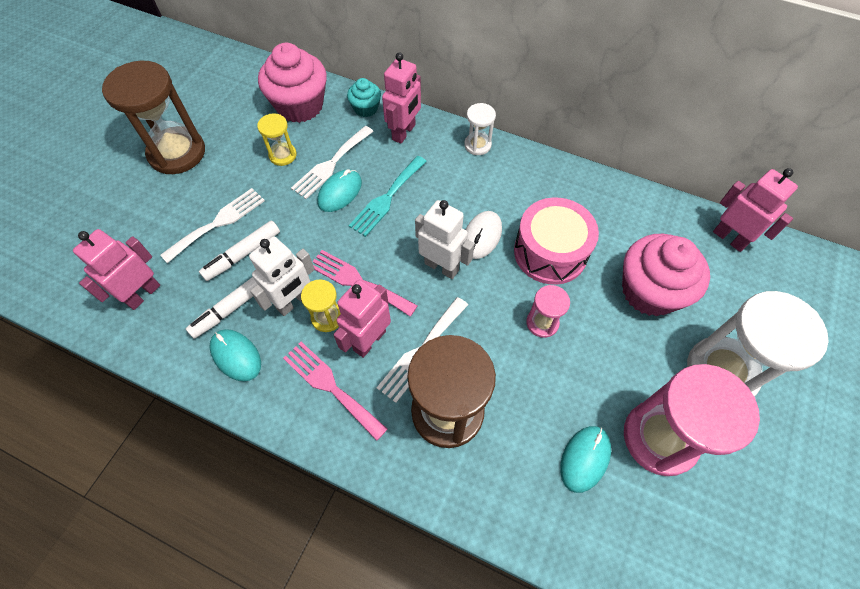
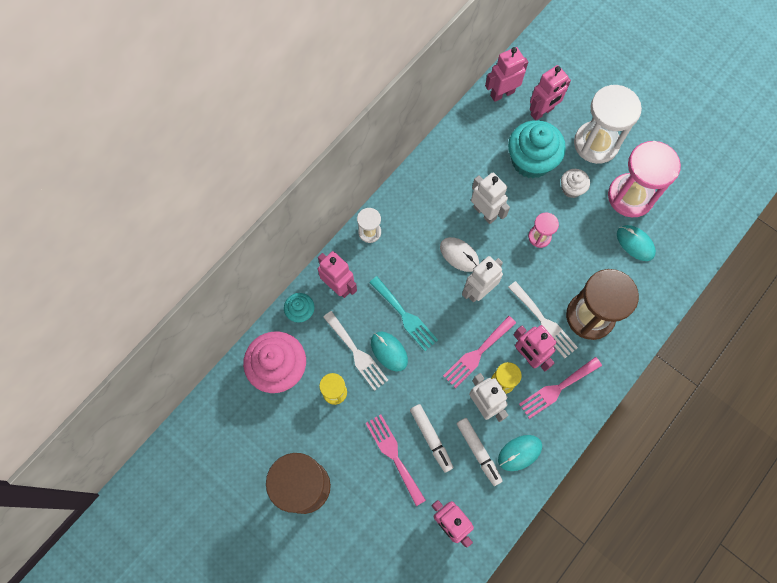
camera: 75 degrees left, 10 degrees up
(218, 223) = (394, 455): white fork -> pink fork
(550, 252) = (485, 212): pink drum -> white robot
(633, 351) = (571, 188): none -> white cupcake
(649, 291) = (531, 161): pink cupcake -> turquoise cupcake
(731, 291) = (542, 112): none -> pink robot

